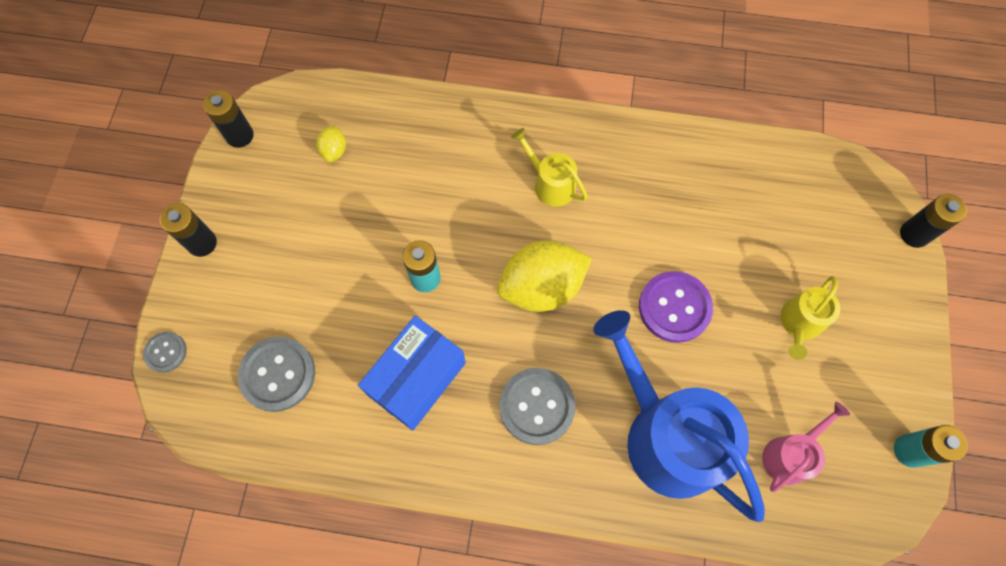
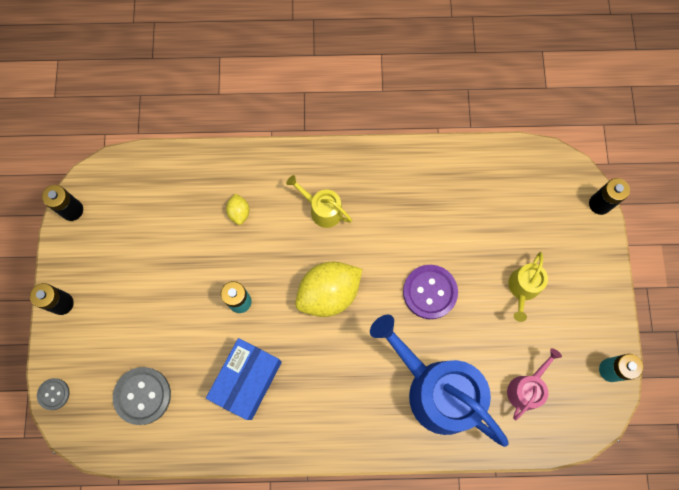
camera: 10 degrees left, 5 degrees up
(334, 151) = (150, 210): yellow lemon -> yellow lemon (239, 212)
(536, 406) = (339, 385): grey button -> none

